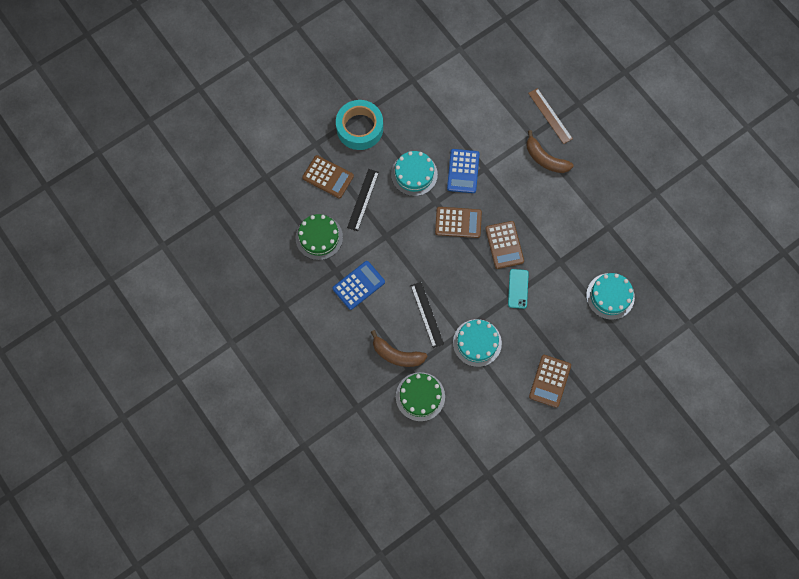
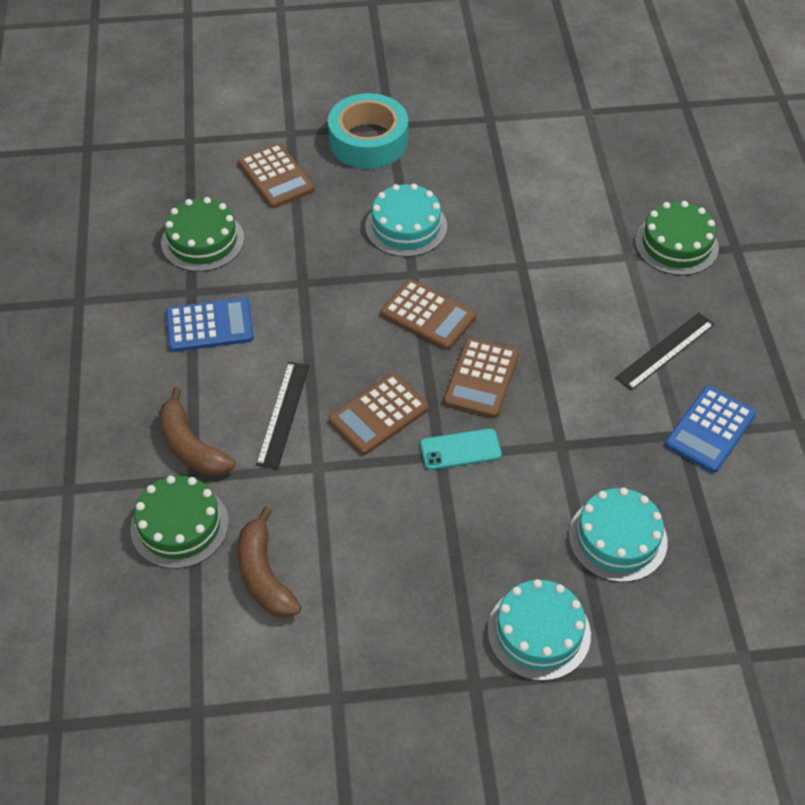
camera: 30 degrees right, 20 degrees down
(363, 199) = (304, 224): black ruler -> black ruler (665, 351)
(463, 171) = (485, 254): blue calculator -> blue calculator (710, 430)
(477, 343) = (334, 494): turquoise cake -> turquoise cake (539, 632)
(518, 288) = (460, 449): turquoise phone -> turquoise phone turned 45 degrees clockwise
(545, 159) = (631, 295): brown banana -> brown banana (264, 575)
(549, 381) = (417, 617): brown calculator -> brown calculator (378, 414)
(550, 116) = (676, 244): brown ruler -> green cake

